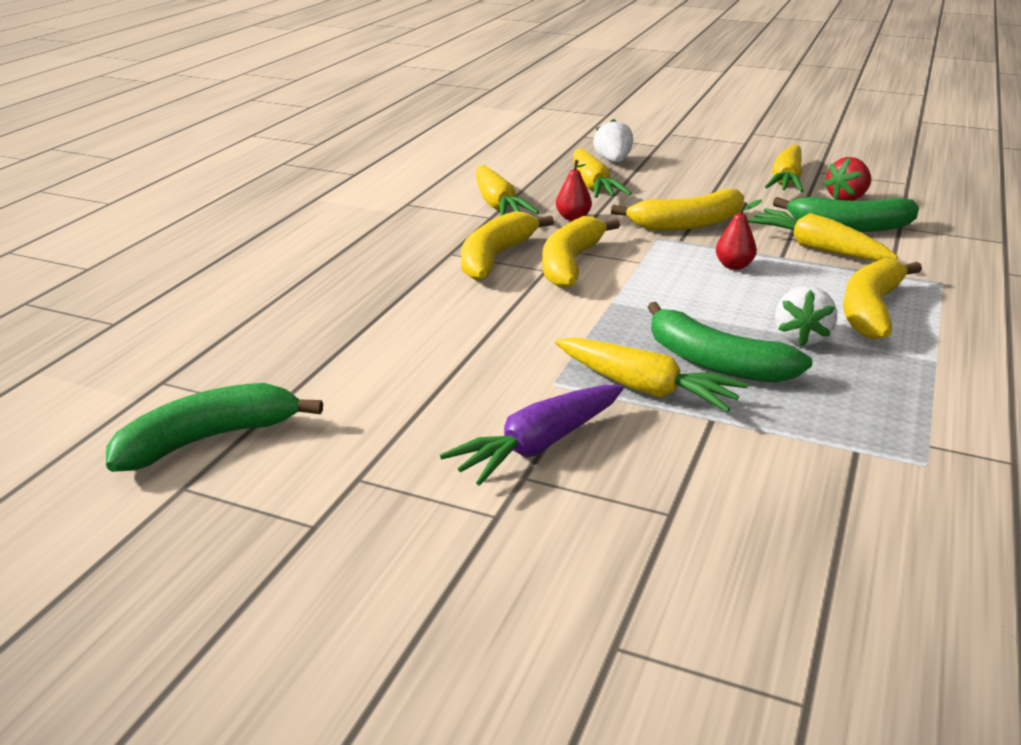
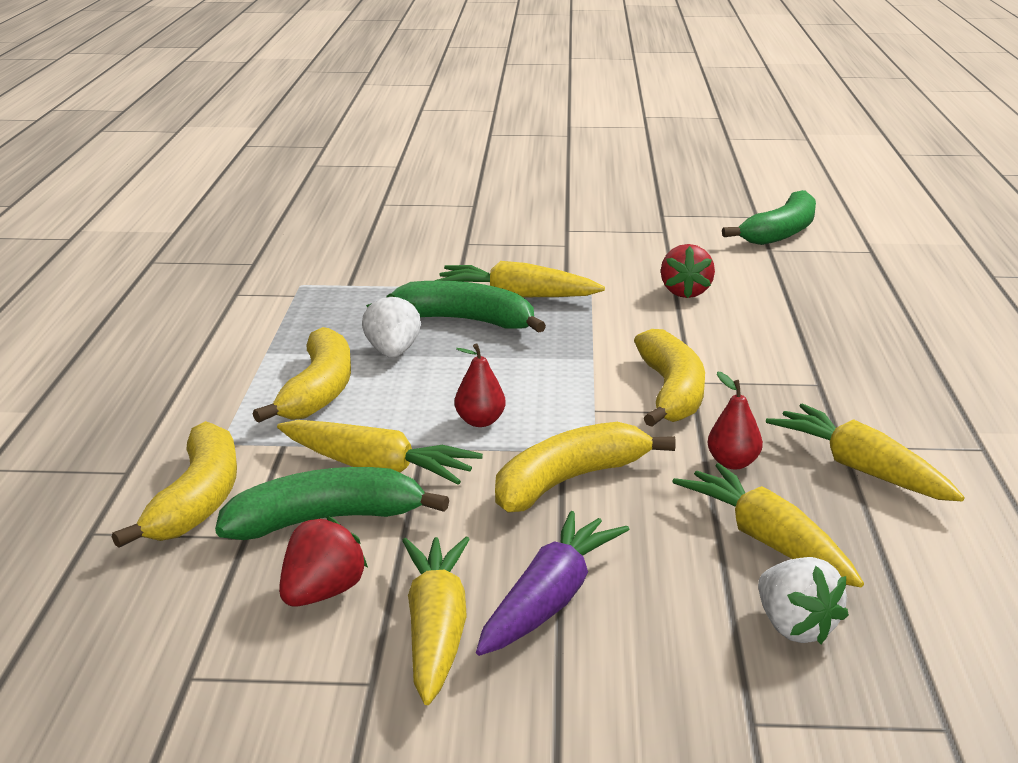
camera: 160 degrees right, 5 degrees down
(453, 359) = (685, 292): none -> red strawberry
(495, 257) = (762, 386): yellow banana -> yellow banana (197, 500)
(538, 445) = (570, 257): purple carrot -> purple carrot (549, 600)

